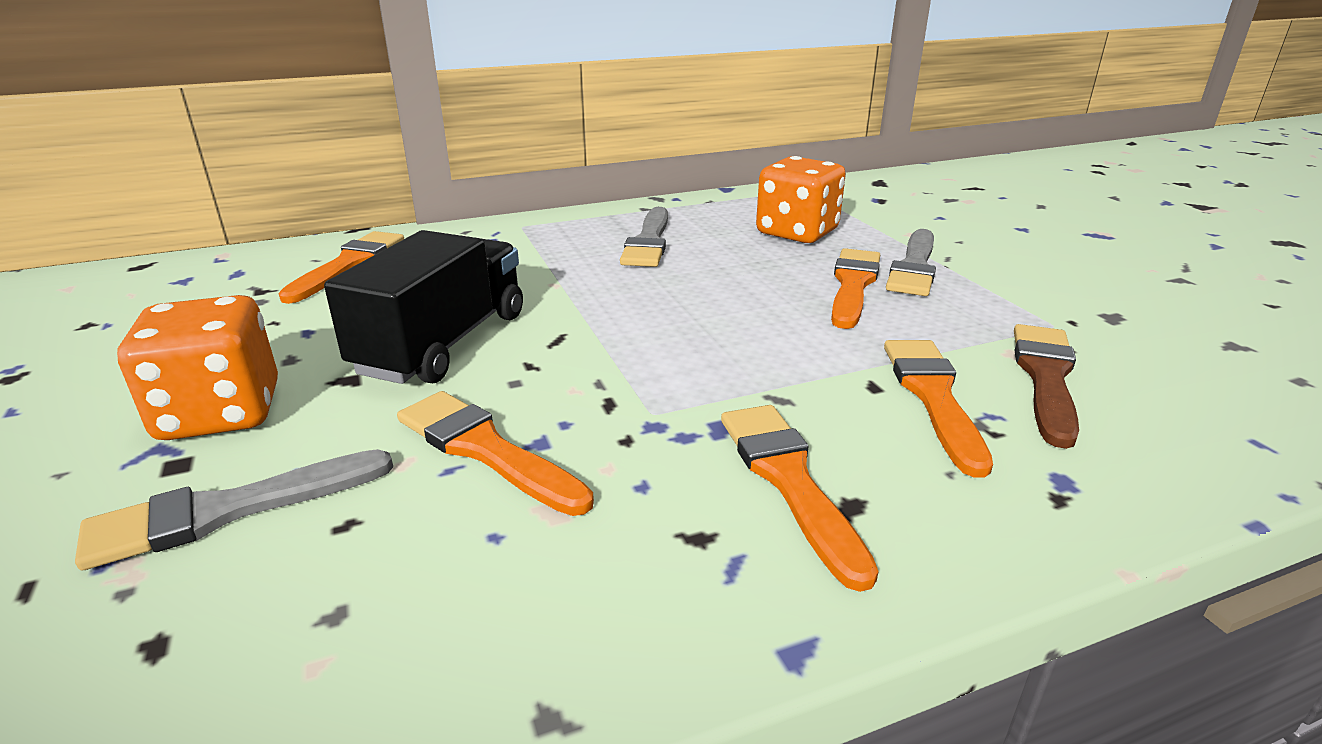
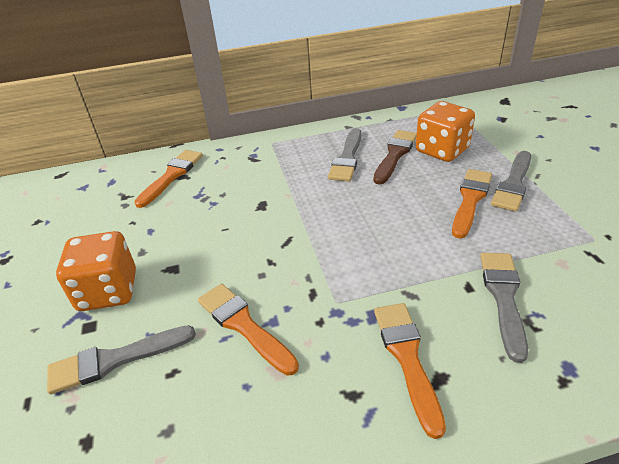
camera: 10 degrees right, 10 degrees up
(443, 343) = (223, 242): black truck -> none
(933, 396) = (503, 297): orange brush -> grey brush
(1046, 377) = (578, 285): brown brush -> brown brush (395, 154)

